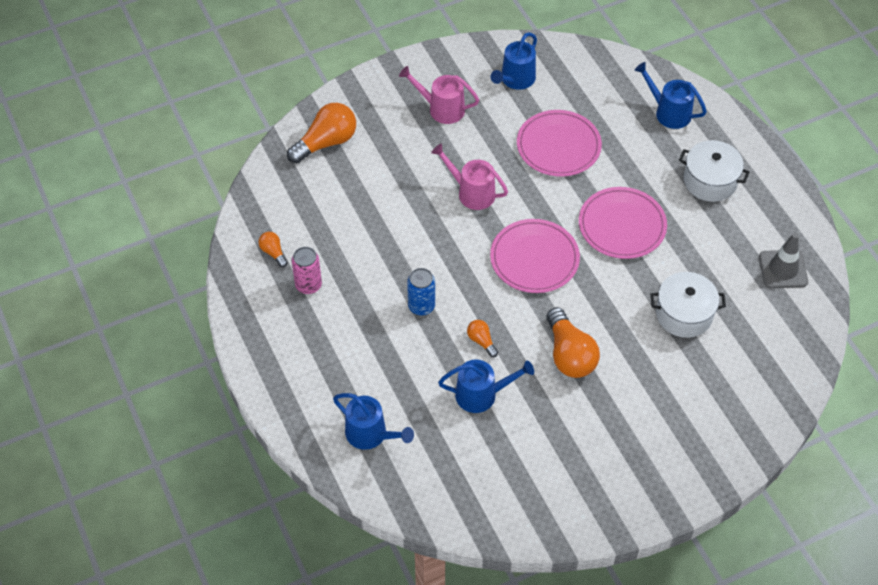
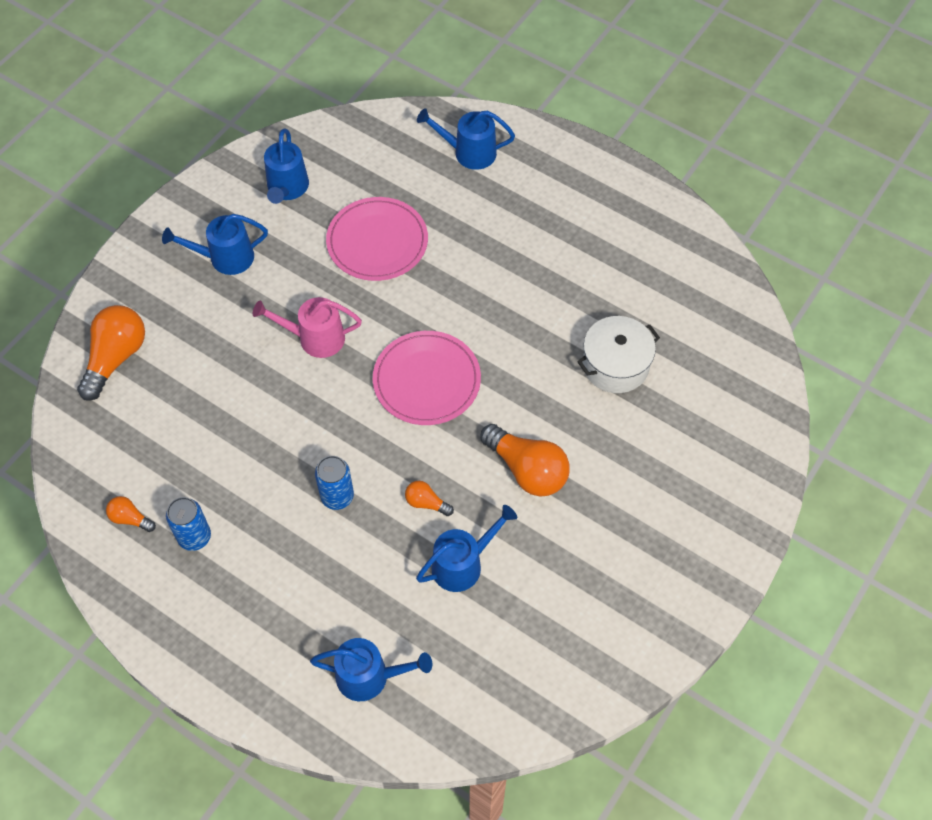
camera: 30 degrees left, 5 degrees up
(308, 285) = (194, 537): pink can -> blue can
(442, 109) = (225, 258): pink watering can -> blue watering can
(622, 225) = (495, 299): pink plate -> none
(710, 181) = (554, 208): white pot -> none
(783, 269) = (681, 268): grey traffic cone -> none

